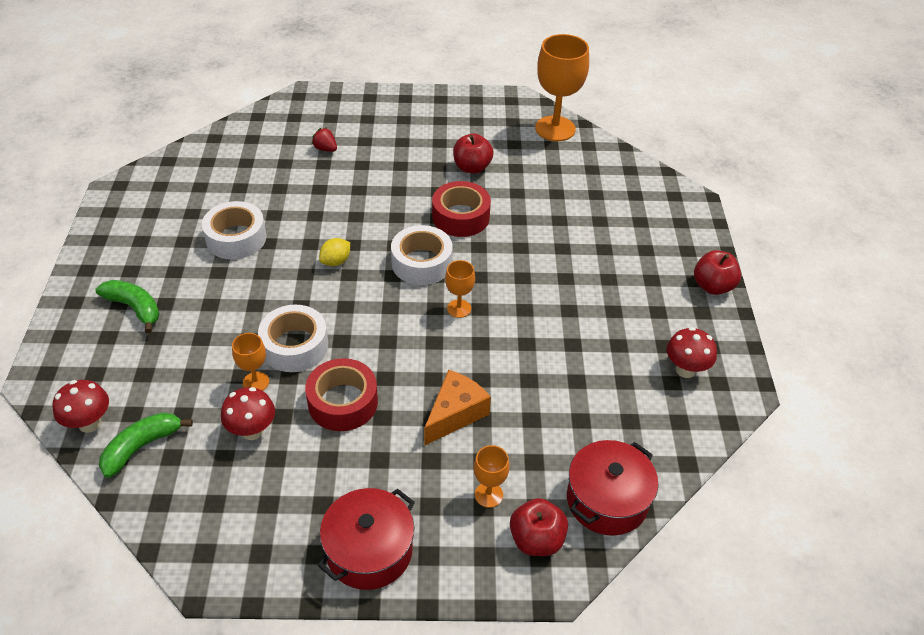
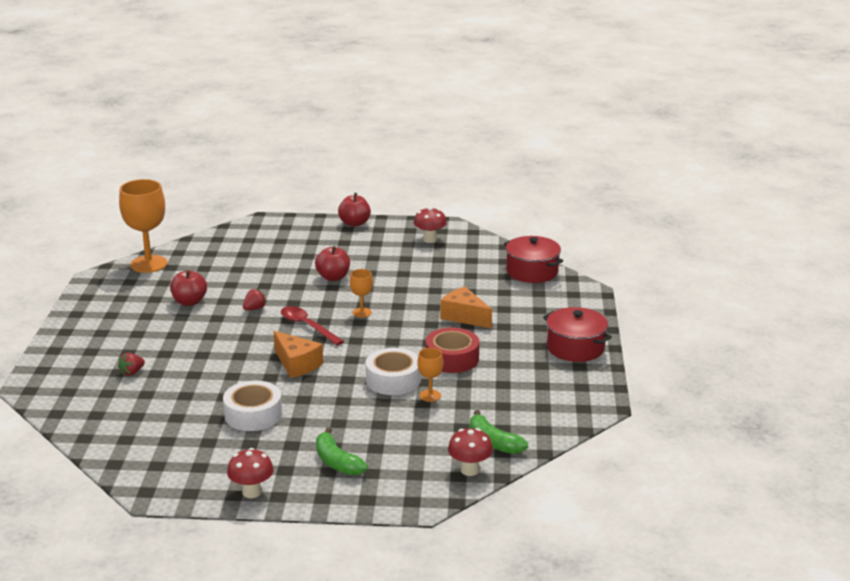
camera: 85 degrees left, 20 degrees down
(134, 308) = (337, 462): green banana -> green banana turned 75 degrees counterclockwise
(252, 431) = (478, 395): red mushroom -> red mushroom (252, 492)
(336, 261) = (297, 364): yellow lemon -> orange cheese
(422, 263) = (307, 326): white tape -> red spoon
(460, 217) = (254, 309): red tape -> red strawberry
(489, 495) = (530, 307): orange goblet -> none
(536, 540) = (562, 294): red apple -> red apple (333, 277)

